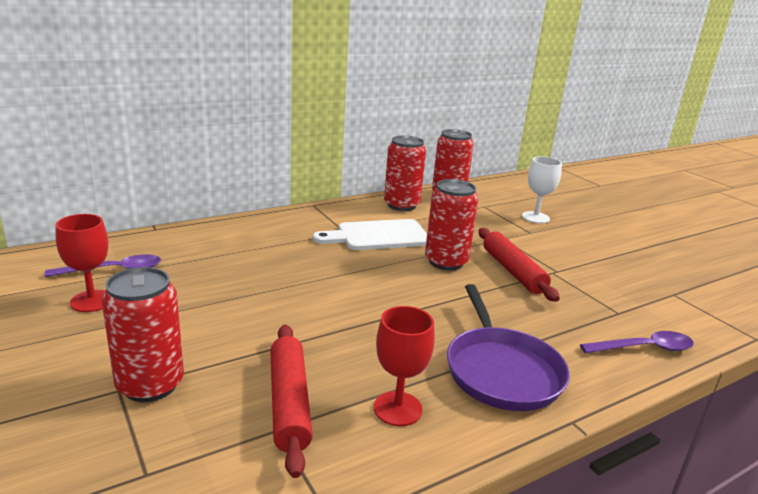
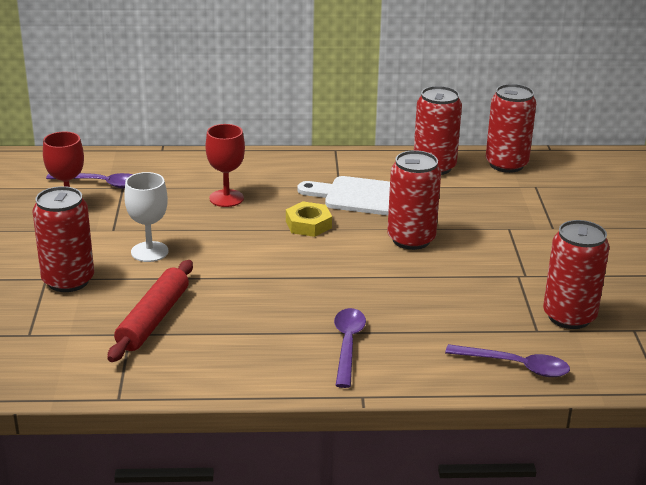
camera: 30 degrees right, 5 degrees up
(351, 267) = (308, 224): none -> yellow nut
(397, 408) = (229, 346): red goblet -> red goblet (226, 198)
(501, 371) = (348, 345): purple pan -> purple spoon
(513, 271) = (473, 264): red rolling pin -> none
(535, 217) = (584, 211): white goblet -> white goblet (149, 252)
(624, 295) = (569, 316): none -> red can

